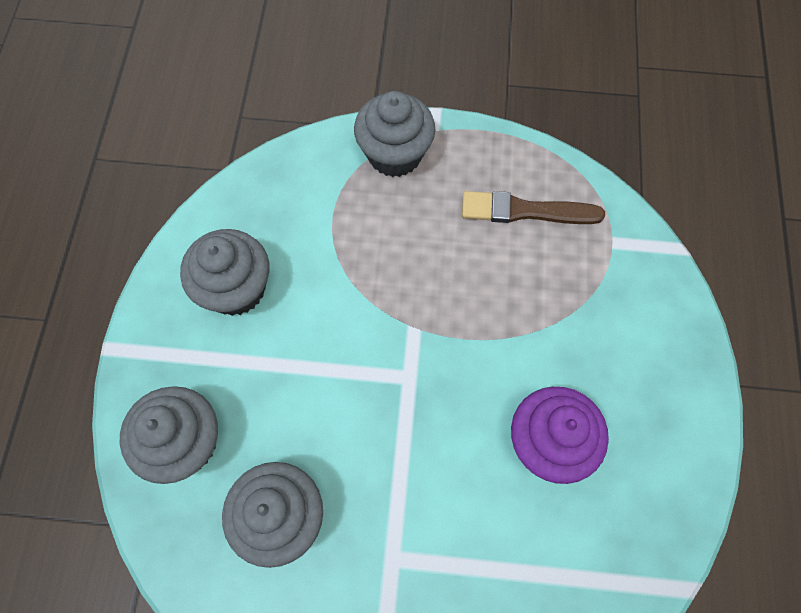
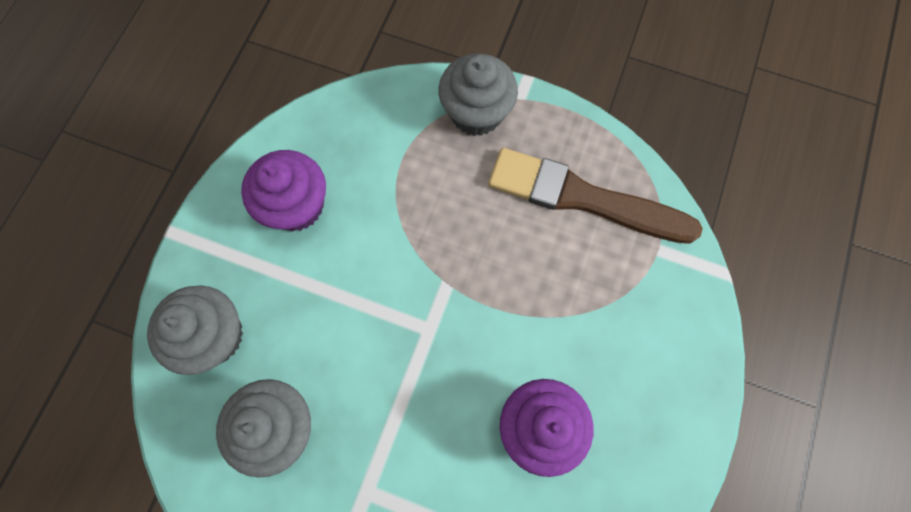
camera: 15 degrees right, 5 degrees up
(236, 289) = (296, 206): grey cupcake -> purple cupcake
(525, 211) = (584, 198): brown brush -> brown brush, size x1.54

